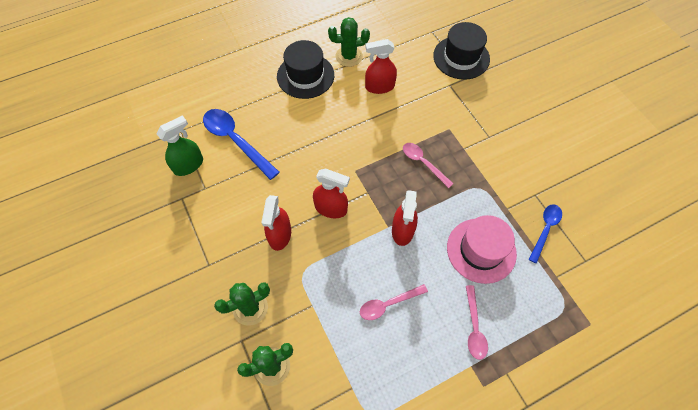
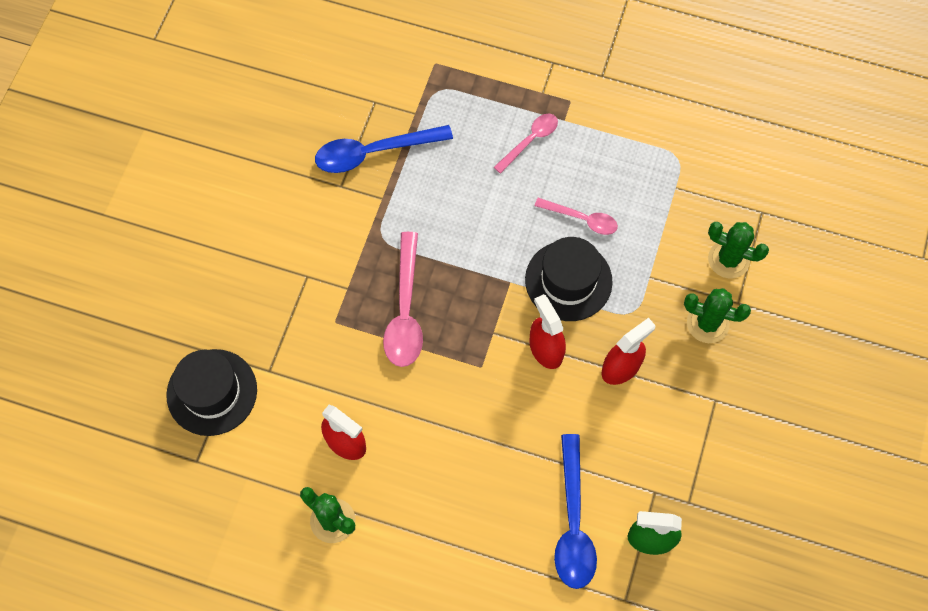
camera: 135 degrees left, 5 degrees up
(305, 76) = (412, 541): black hat -> black hat (568, 280)
(402, 230) = (500, 266): red spray bottle -> none
(423, 163) = (405, 311): pink spoon -> pink spoon, size x1.66
(481, 250) = (451, 187): pink hat -> none
(545, 230) = (374, 152): blue spoon -> blue spoon, size x1.66

